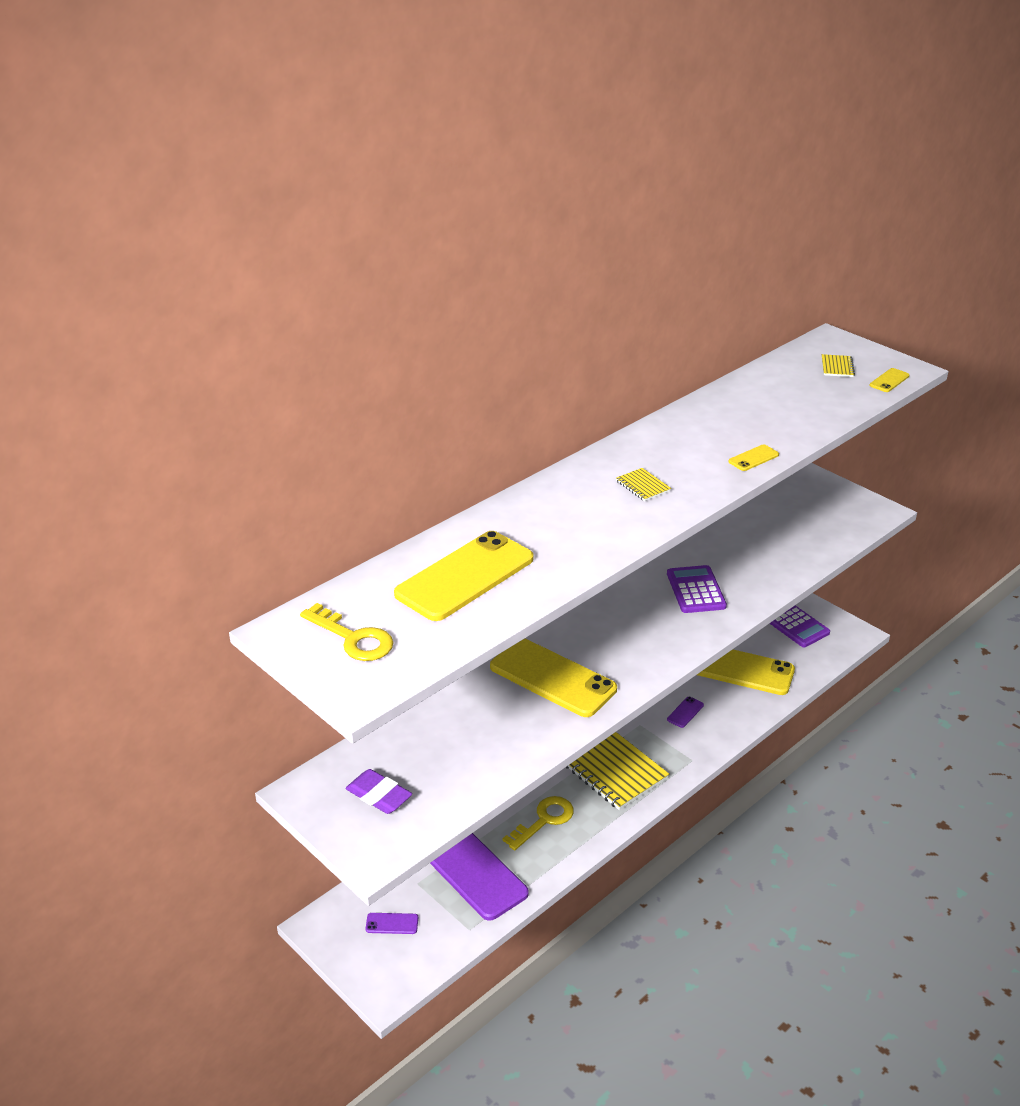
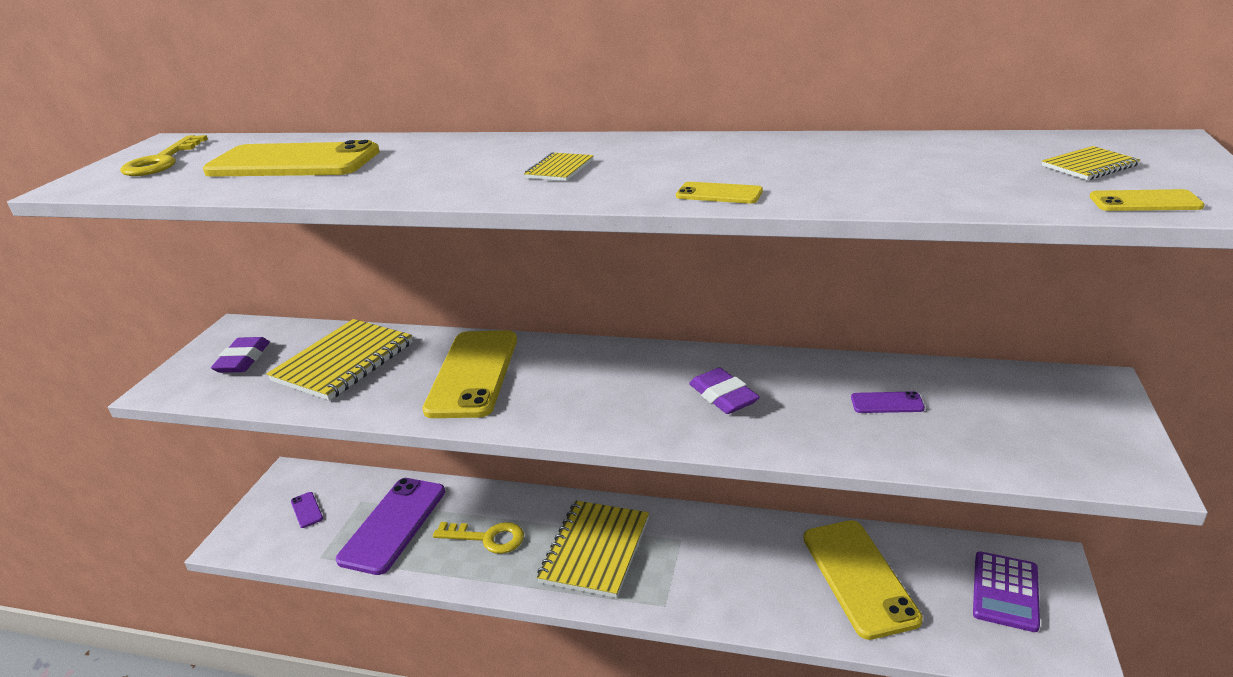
camera: 60 degrees right, 5 degrees down
(455, 737) = (343, 362): none -> yellow notebook
(685, 712) = (735, 564): purple phone -> purple phone (887, 403)
(696, 590) = (723, 396): purple calculator -> purple eraser

